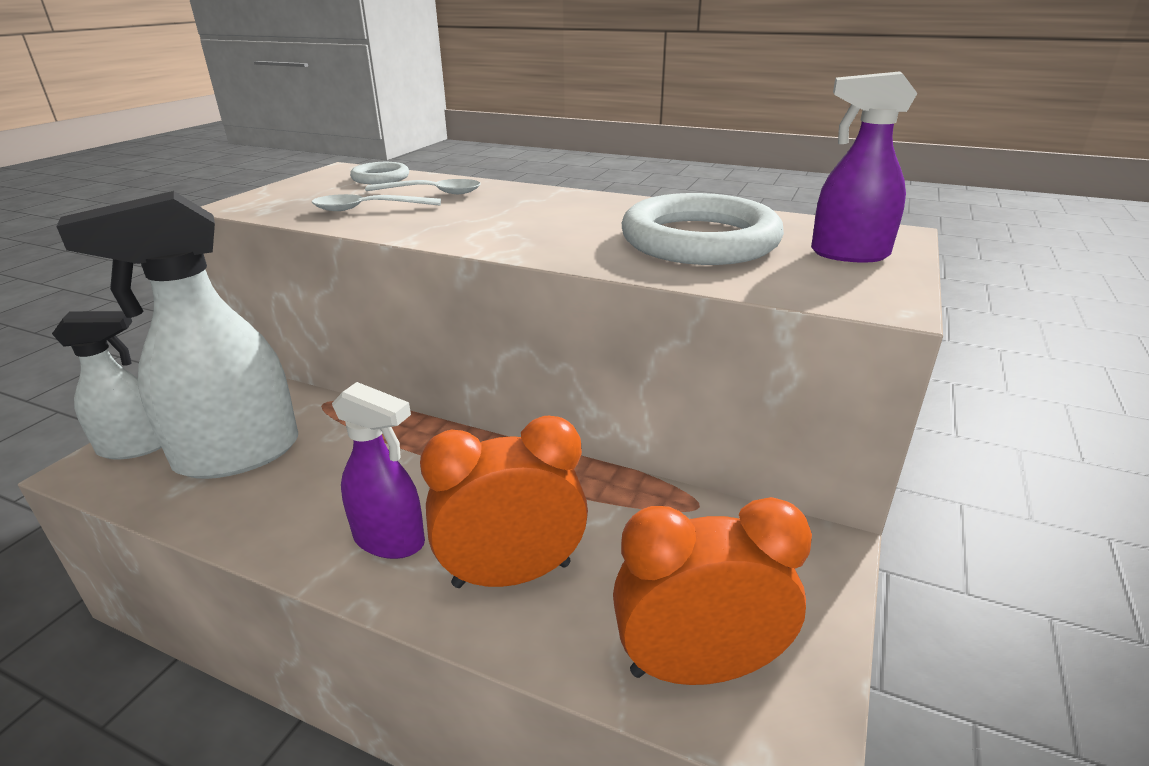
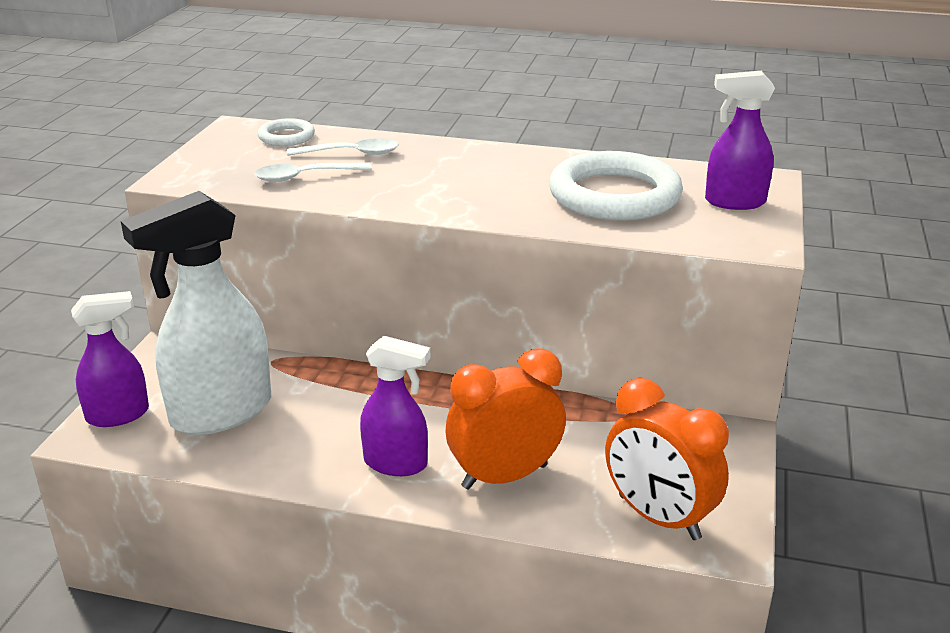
camera: 10 degrees left, 0 degrees up
(135, 447) = (118, 415): white spray bottle -> purple spray bottle
(698, 667) = (658, 517): orange clock -> orange clock turned 120 degrees counterclockwise

